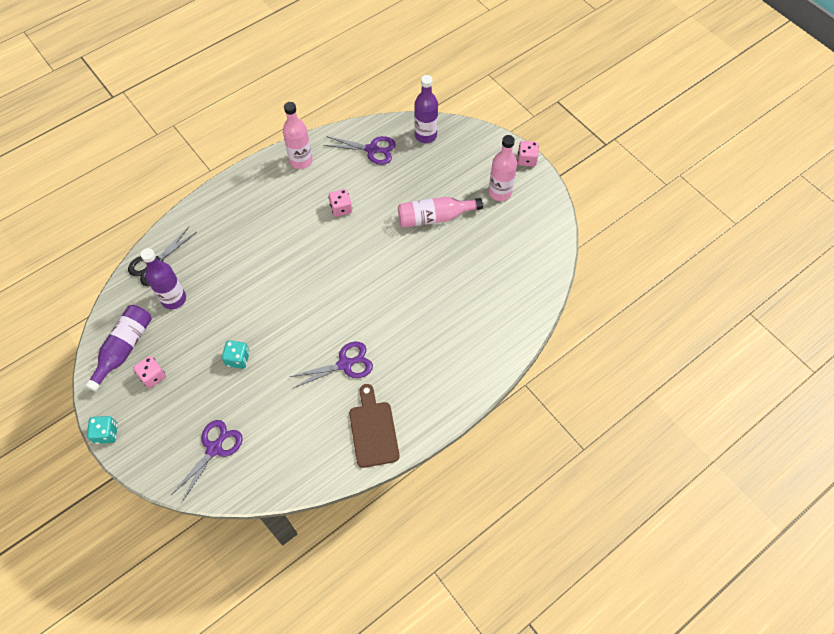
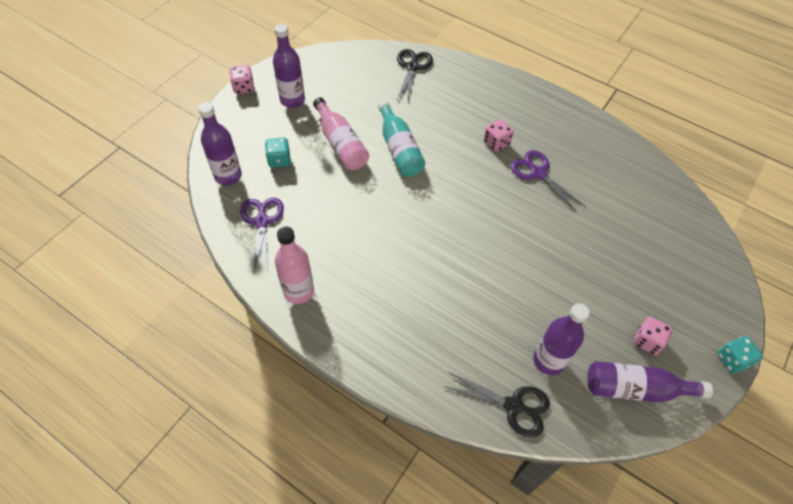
camera: 110 degrees left, 5 degrees down
(214, 449) = (680, 251): purple scissors -> none
(238, 359) = (582, 265): turquoise dice -> turquoise dice (279, 160)
(341, 208) = (357, 228): pink dice -> pink dice (496, 143)
(373, 430) = (586, 137): brown cutting board -> none
(414, 260) = (399, 149): none -> turquoise bottle
(500, 192) = (292, 100): pink bottle -> purple bottle
(518, 301) = (412, 67): none -> black scissors

